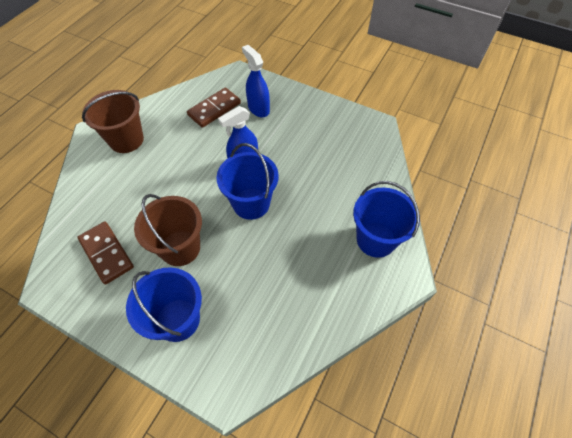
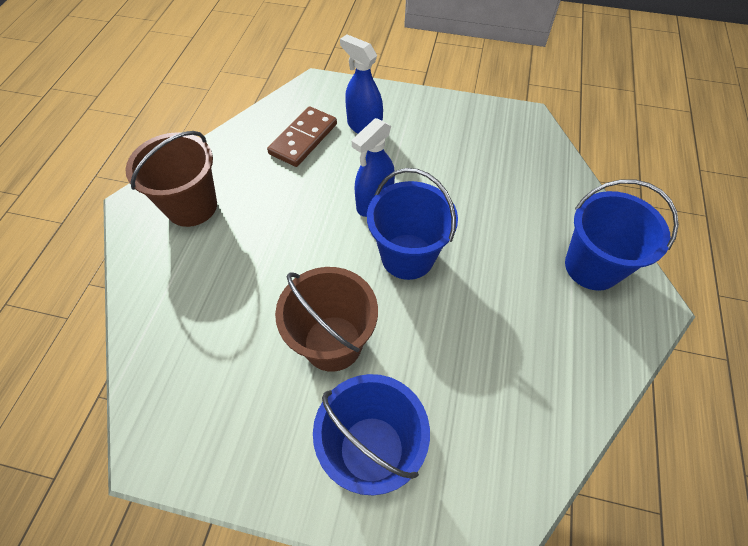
camera: 15 degrees left, 0 degrees up
(107, 253) = (225, 378): brown domino -> none

